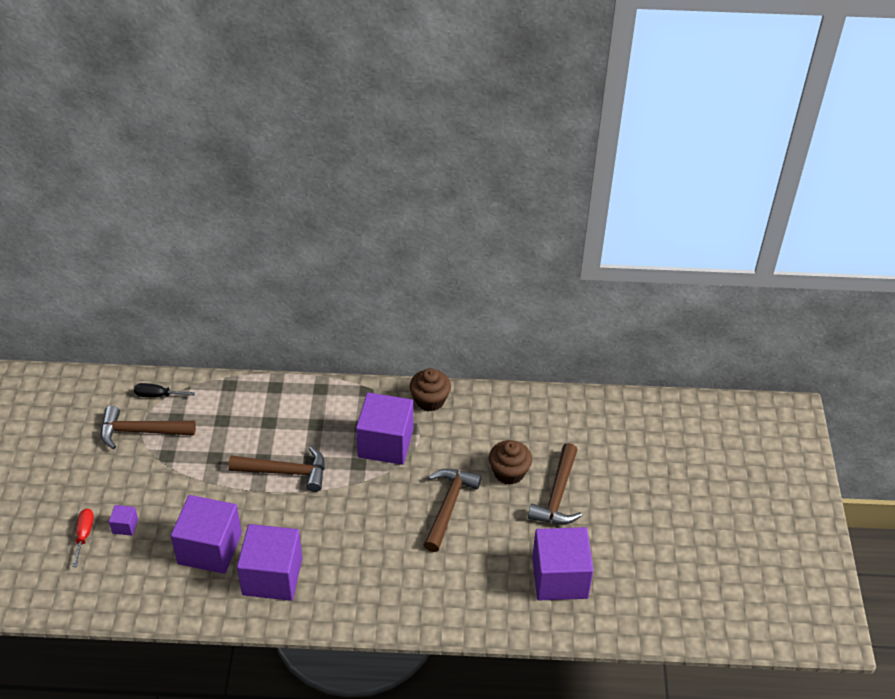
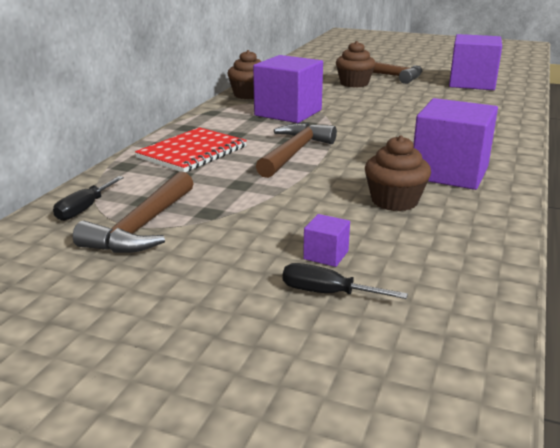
camera: 70 degrees left, 20 degrees down
(84, 535) = (327, 293): red screwdriver -> black screwdriver
(210, 548) = (394, 201): purple cube -> brown cupcake
(267, 412) = (192, 152): none -> red notebook
(448, 506) = (382, 102): brown hammer -> none

